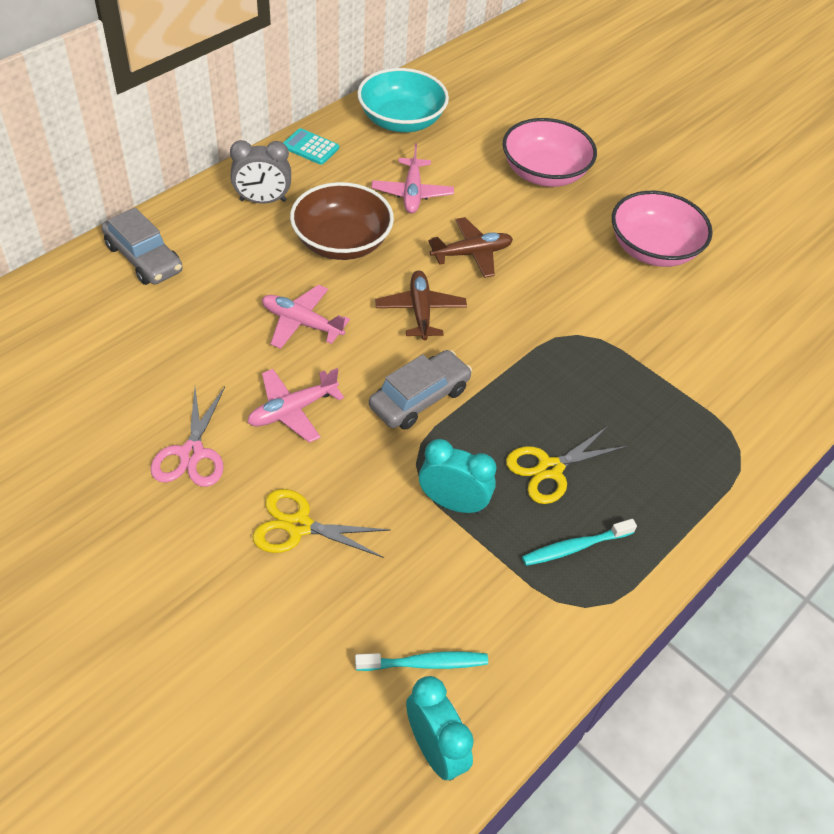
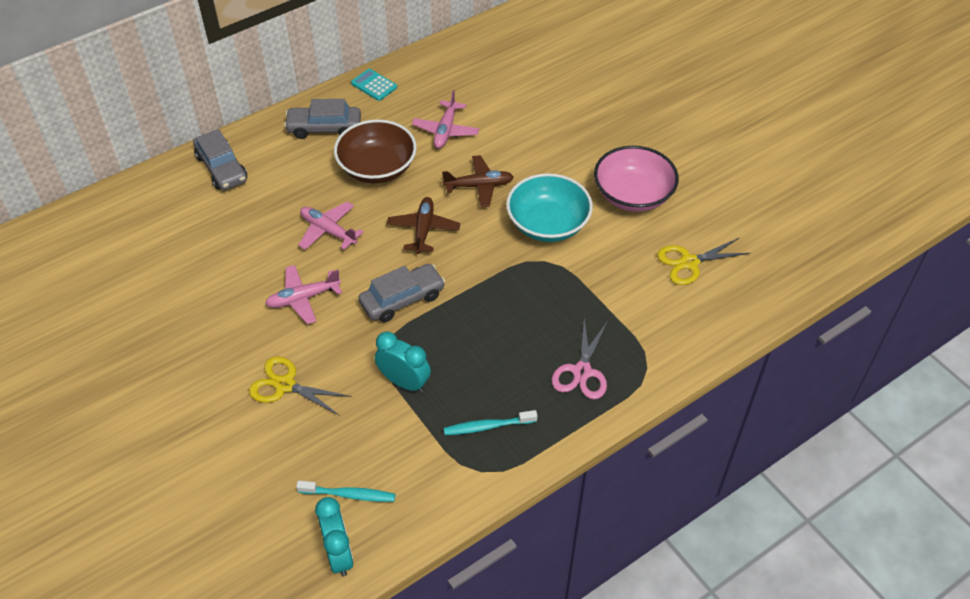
camera: 15 degrees right, 0 degrees up
(191, 453) = (221, 323): pink scissors -> pink scissors (581, 372)
(263, 201) = (324, 128): grey clock -> grey car
(401, 121) = (455, 67): turquoise bowl -> turquoise bowl (548, 224)
(544, 173) = (561, 121): pink bowl -> none
(550, 469) = (487, 365): yellow scissors -> yellow scissors (689, 262)

